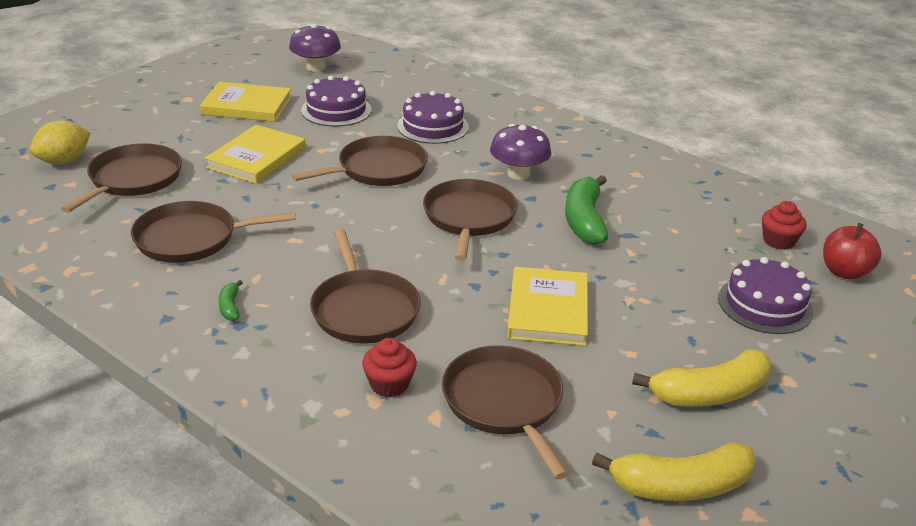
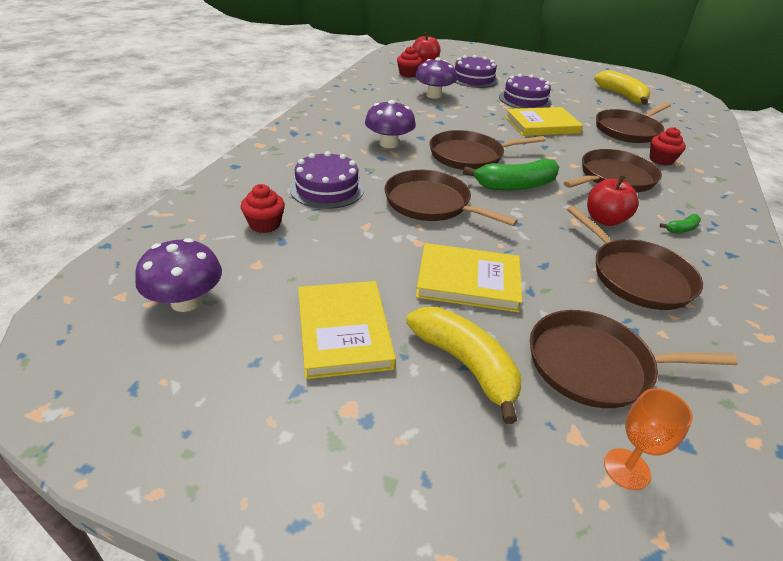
camera: 110 degrees left, 5 degrees up
(64, 161) = (626, 469): yellow lemon -> orange goblet
(284, 260) = (605, 220): none -> red apple
(336, 110) = (319, 253): purple cake -> purple cake (525, 100)
(389, 96) = (265, 224): none -> red cupcake
(584, 220) = (434, 119): green banana -> green banana (515, 185)
(678, 242) = (433, 95): none -> purple mushroom
(709, 394) = (557, 90): yellow banana -> yellow banana (465, 365)

